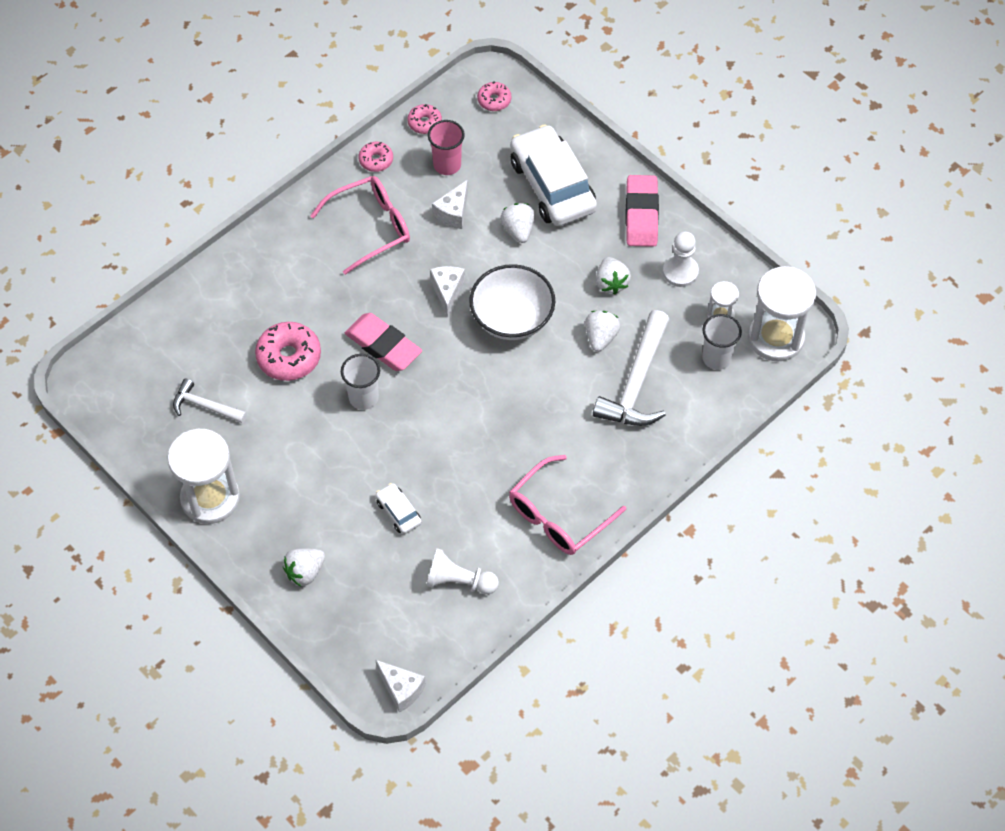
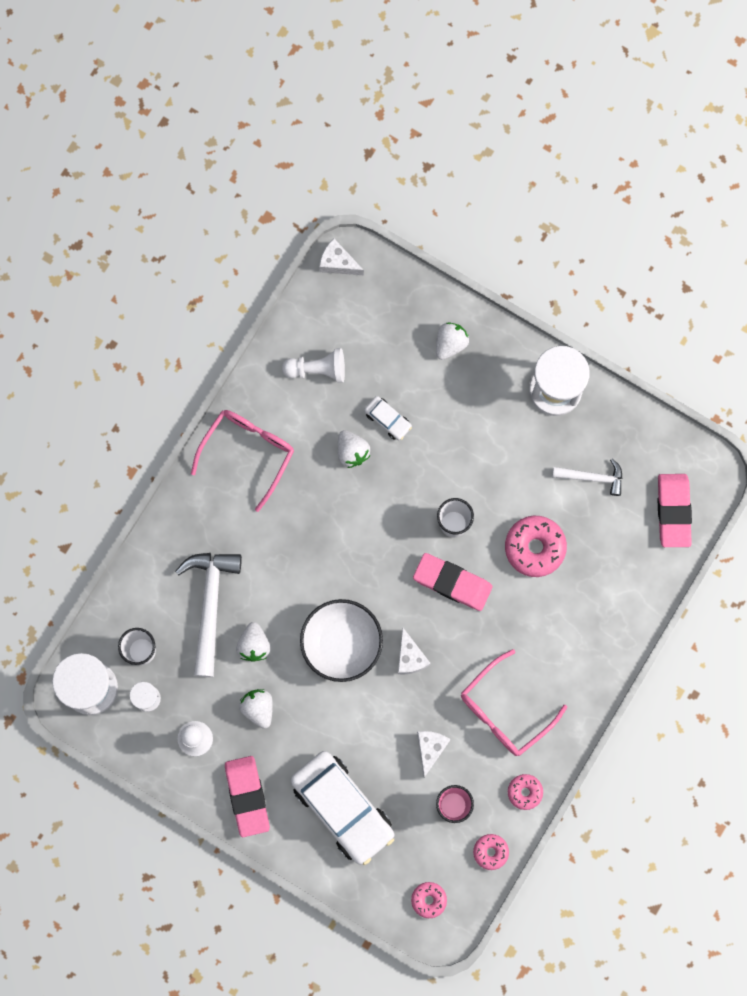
camera: 165 degrees right, 20 degrees up
(136, 356) = (673, 511): none -> pink eraser
(518, 230) = (362, 746): white strawberry -> white strawberry (352, 451)

